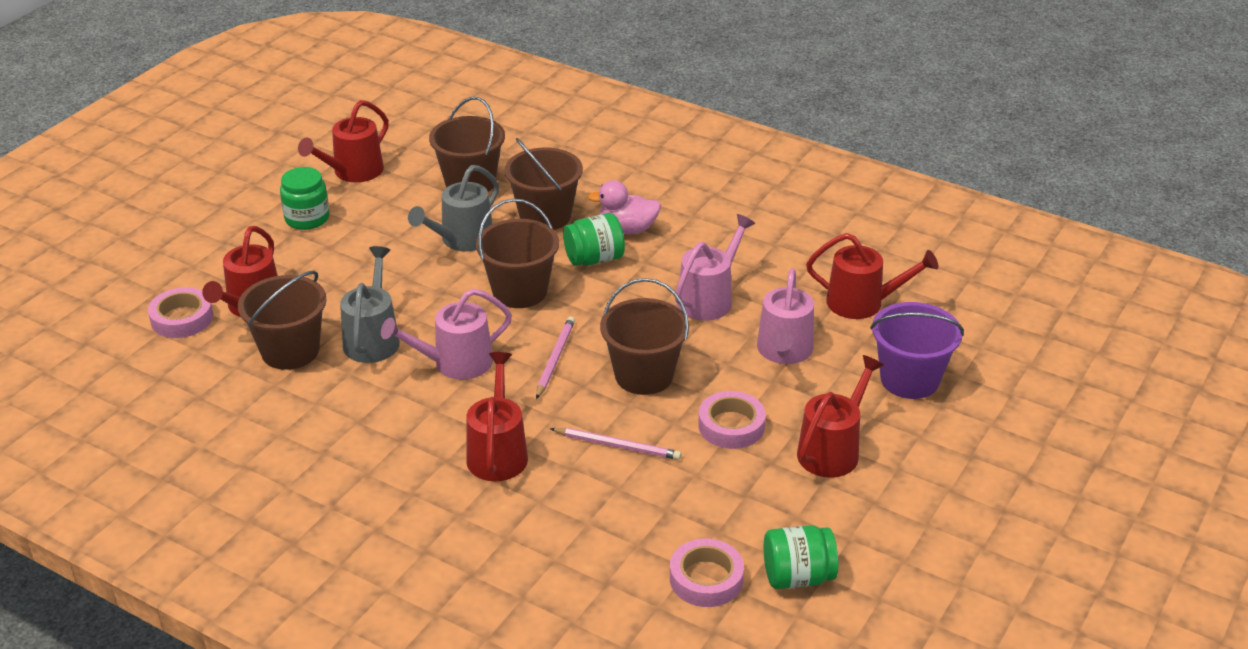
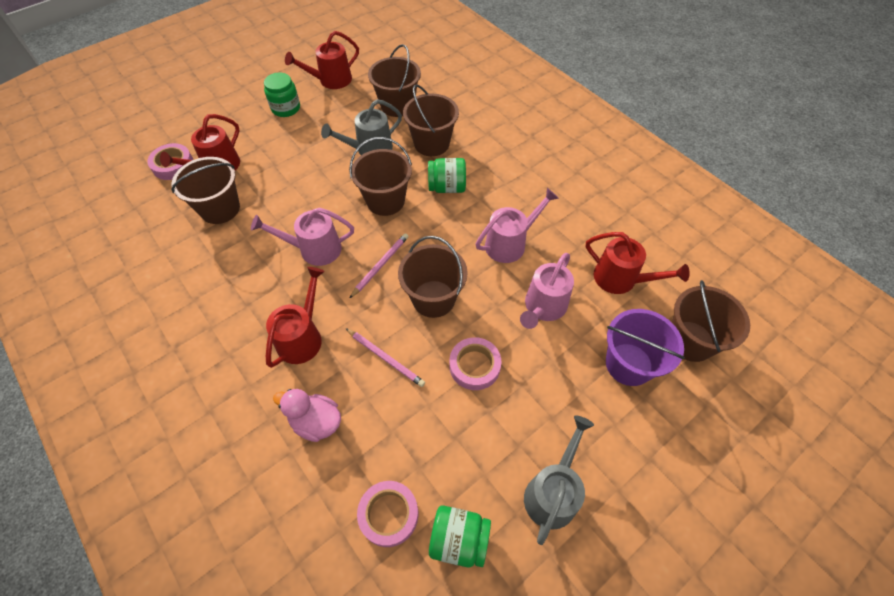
camera: 20 degrees right, 20 degrees up
(373, 339) = (274, 214): grey watering can -> grey watering can (552, 492)
(627, 229) = (480, 168): pink duck -> pink duck (316, 422)
(832, 450) = (540, 416): red watering can -> none
(969, 341) = (690, 341): none -> brown bucket

